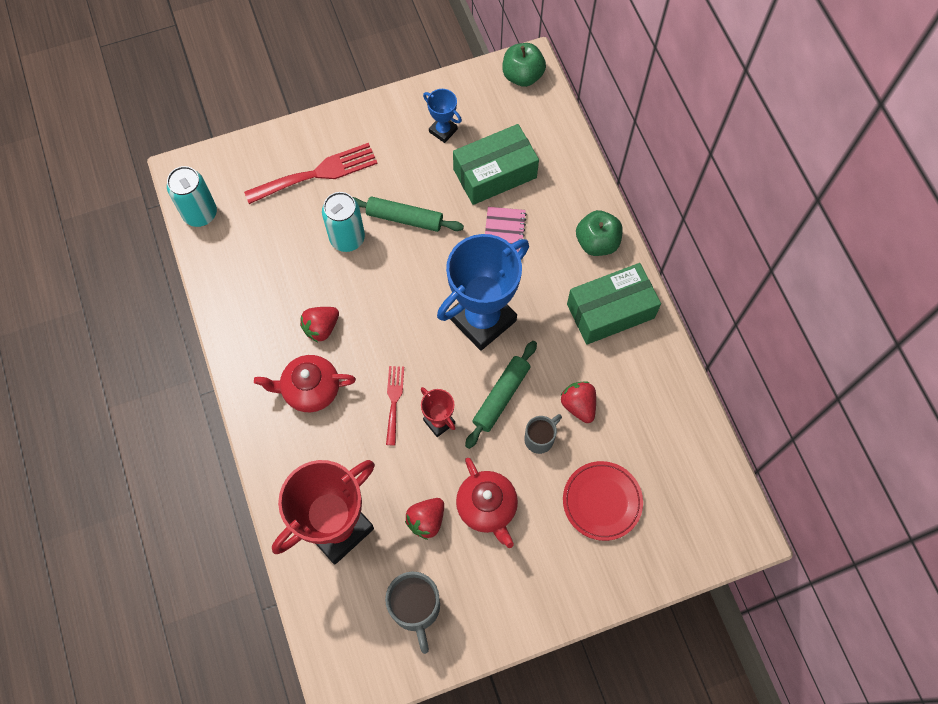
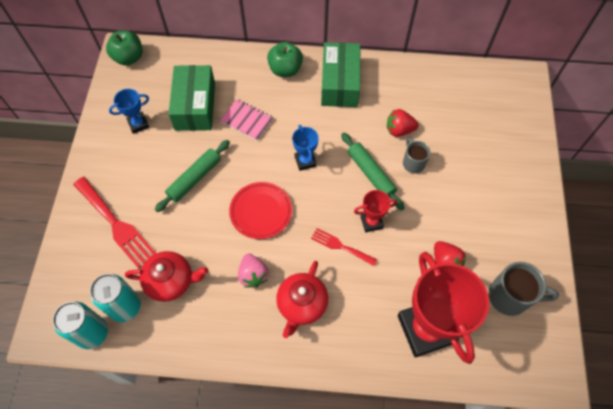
camera: 65 degrees left, 5 degrees down
(318, 173) = (116, 224): red fork -> red fork turned 135 degrees clockwise
(321, 328) = (253, 275): red strawberry -> pink strawberry
(347, 238) = (187, 225): turquoise can -> turquoise can (125, 307)
(482, 319) = (305, 161): blue trophy -> blue trophy, size x0.46
(487, 507) = (450, 217): red teapot -> red teapot (171, 281)
(602, 501) = (474, 145): red plate -> red plate (261, 212)

